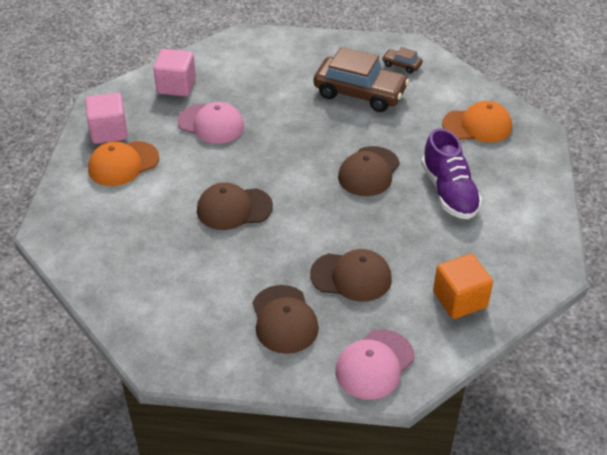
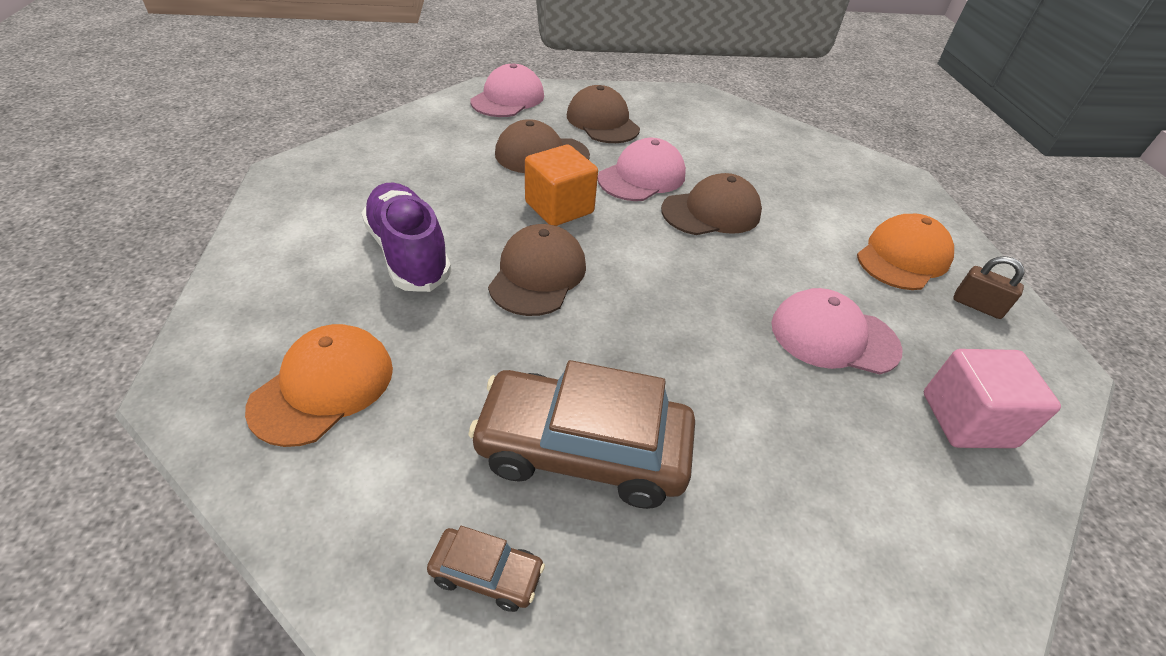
camera: 165 degrees right, 0 degrees up
(109, 132) = (977, 306): pink cube -> brown padlock
(272, 246) = (642, 177): none -> pink cap
(459, 299) = (416, 142): orange cube -> orange cube (559, 208)
(477, 125) = (323, 387): orange cap -> orange cap turned 135 degrees clockwise

